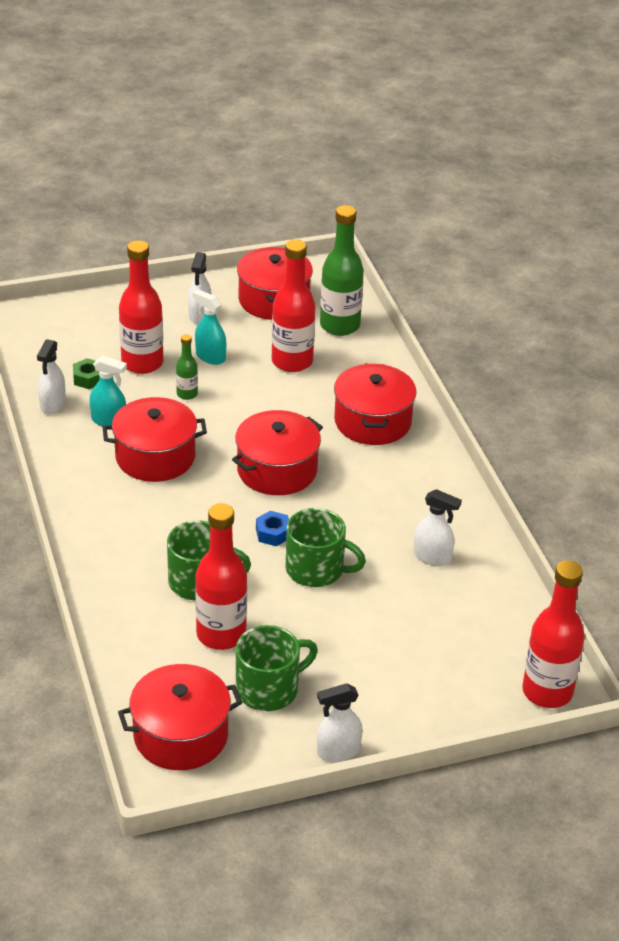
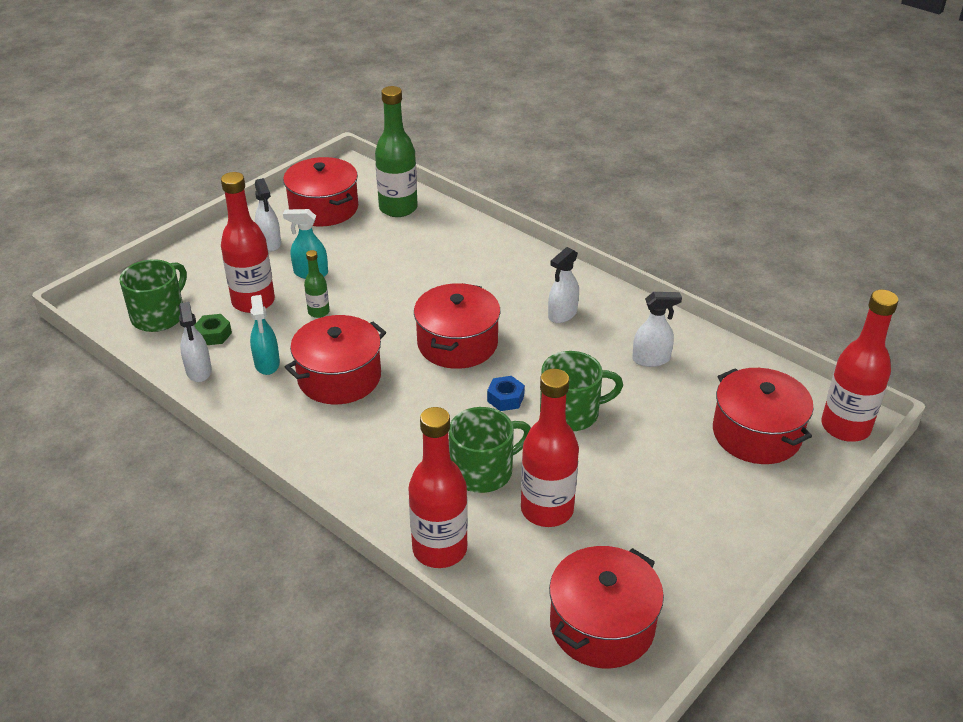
camera: 30 degrees left, 0 degrees up
(109, 421) = (267, 364): turquoise spray bottle -> turquoise spray bottle turned 90 degrees clockwise
(269, 689) = (635, 538): green mug -> green mug (159, 315)
(292, 361) = (385, 250): red bottle -> red bottle (439, 549)
(338, 751) = (746, 565): white spray bottle -> white spray bottle (562, 314)
(373, 421) = (497, 272): red pot -> red pot (756, 434)

